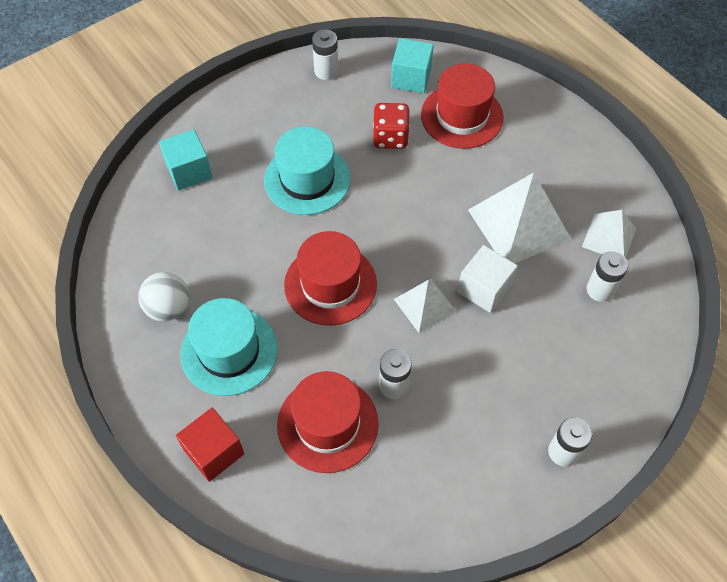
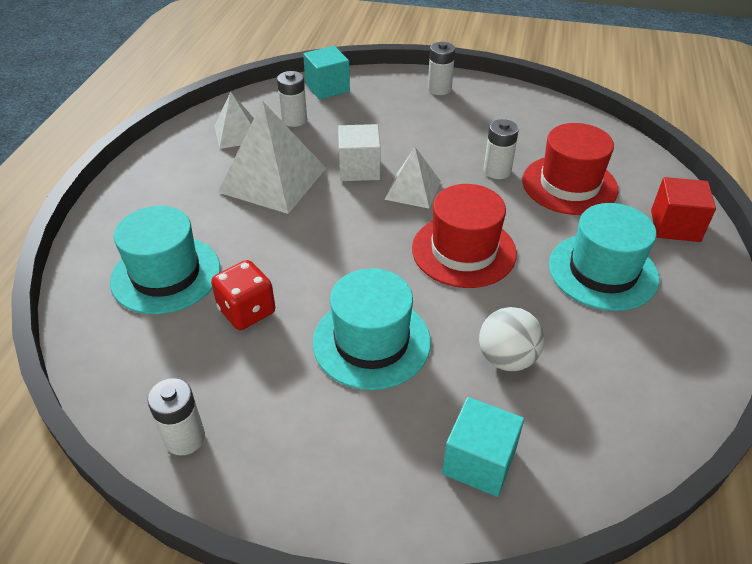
camera: 130 degrees left, 15 degrees down
(168, 308) = (631, 342): white ball -> white ball (507, 358)
(411, 78) = (134, 346): turquoise cube -> turquoise cube (327, 88)
(462, 116) = (166, 274): red hat -> turquoise hat

